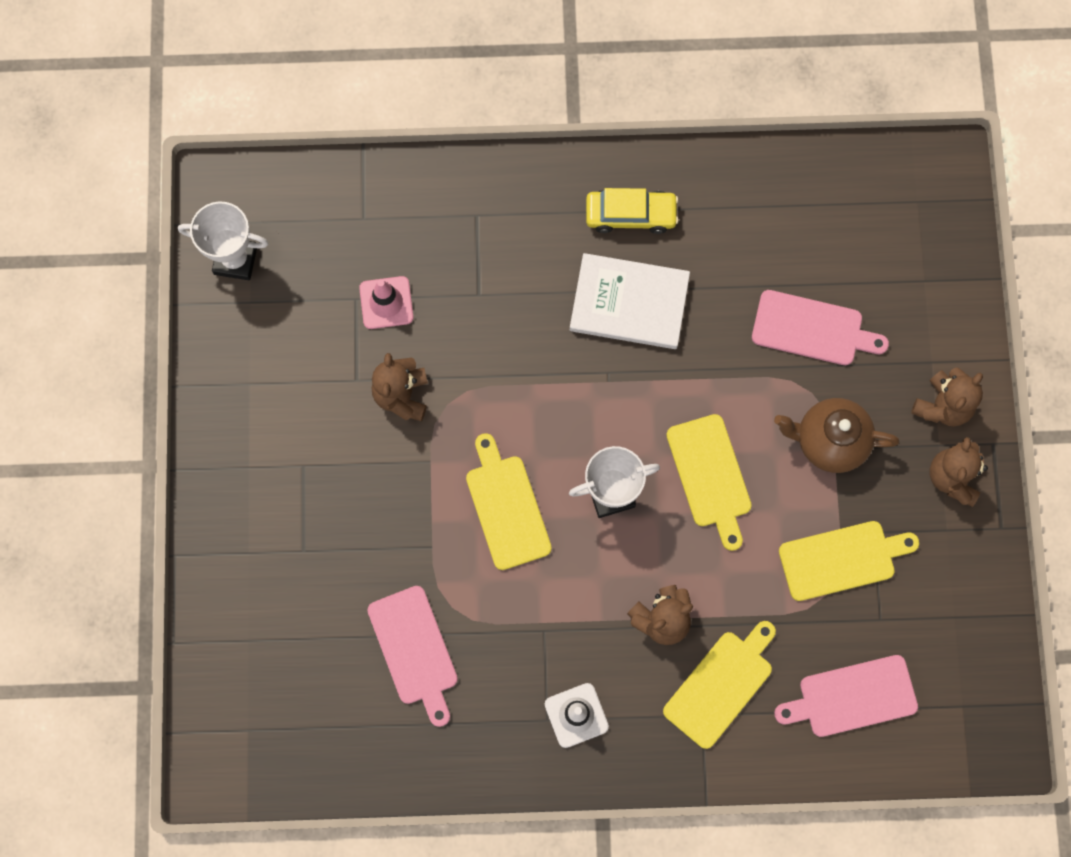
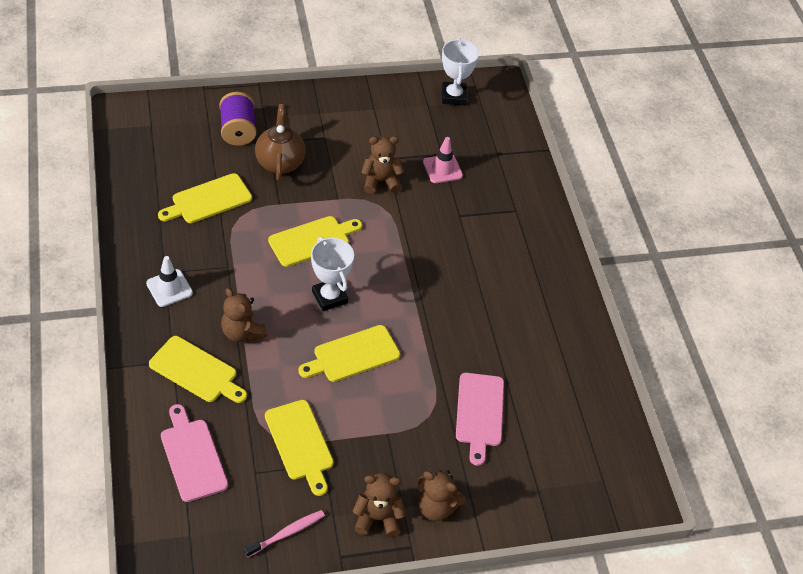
camera: 75 degrees right, 25 degrees down
(274, 596) = (238, 131): none -> purple spool
(414, 650) = (208, 200): pink cutting board -> yellow cutting board
(629, 303) = (473, 298): white book -> none
(630, 215) = (540, 295): yellow car -> none
(829, 441) = (392, 429): brown teapot -> brown teapot (280, 162)
(967, 589) = (286, 533): none -> pink toothbrush

